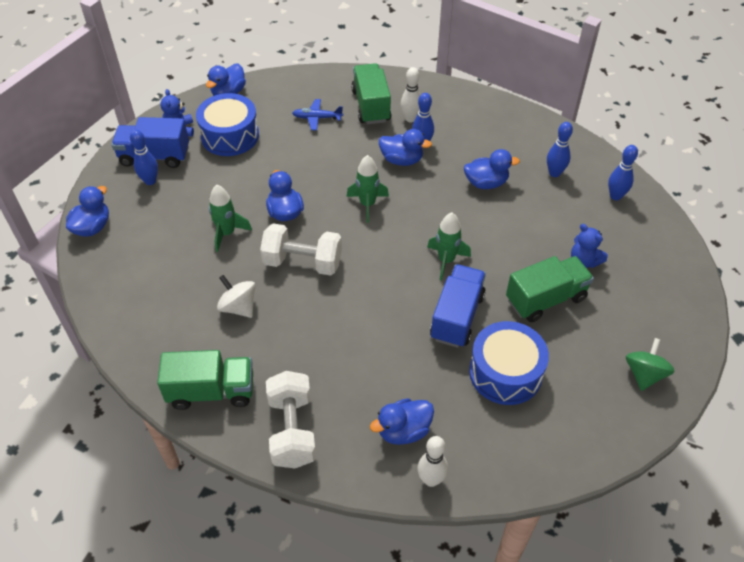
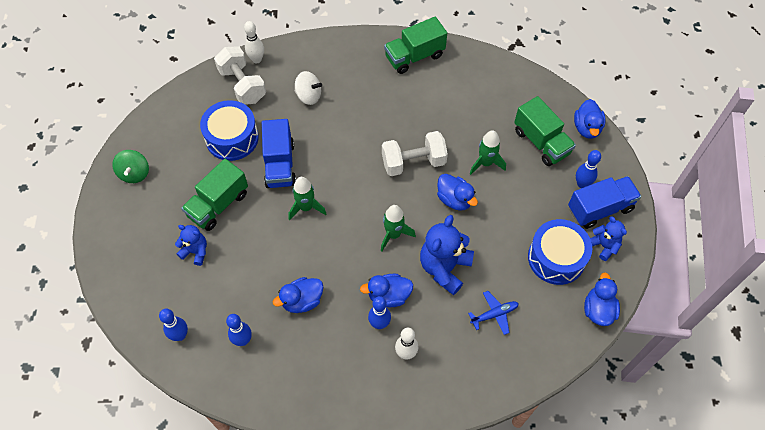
camera: 155 degrees right, 10 degrees up
(238, 307) = (436, 112): white spinning top -> white spinning top (309, 96)
(292, 430) = (351, 54): white dumbbell -> white dumbbell (242, 85)
(336, 162) = (444, 268): none -> blue teddy bear
(371, 106) = (453, 354): green truck -> green truck (541, 142)
(403, 431) = (284, 78): blue duck -> none

